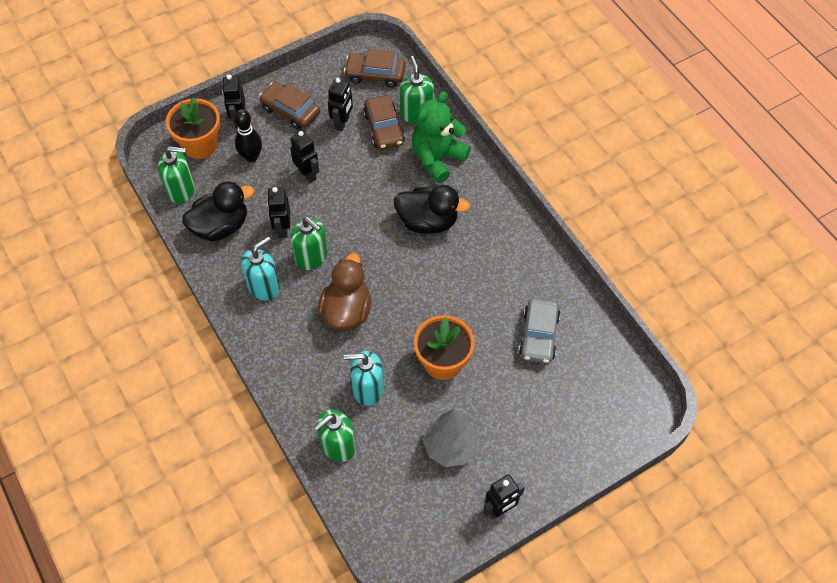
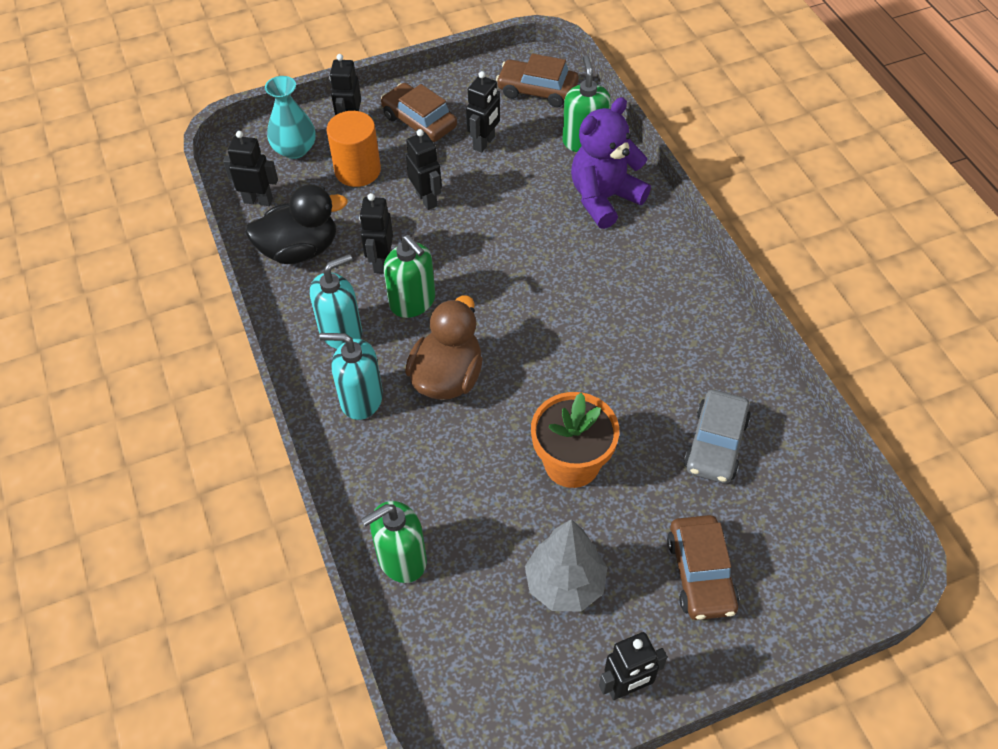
camera: 10 degrees right, 5 degrees down
(181, 190) = (258, 200): green soap dispenser -> black robot
(200, 145) = (295, 149): orange flower pot -> turquoise vase
(251, 157) = (357, 170): black bowling pin -> orange cylinder
(367, 389) = (458, 486): turquoise soap dispenser -> turquoise soap dispenser (361, 399)
(384, 128) = (538, 155): brown car -> brown car (700, 574)
(428, 221) = (579, 275): black duck -> none
(437, 158) = (604, 198): green teddy bear -> purple teddy bear

